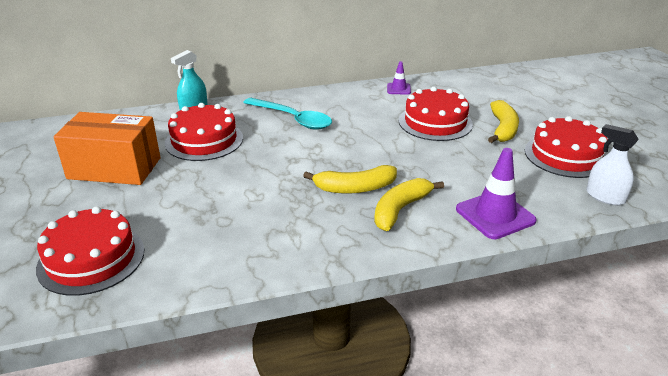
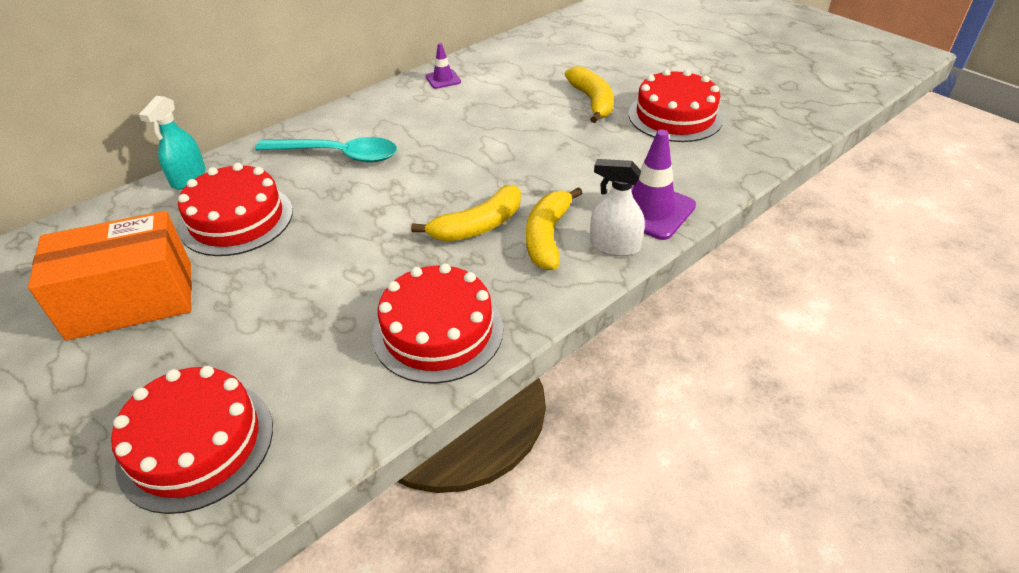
camera: 25 degrees left, 10 degrees up
(435, 122) = (514, 113): red cake -> red cake (438, 331)
(605, 197) = (740, 154): white spray bottle -> white spray bottle (614, 246)

